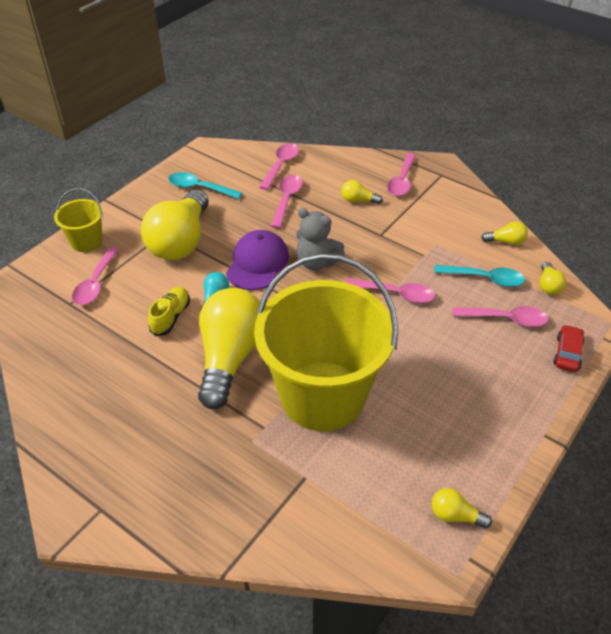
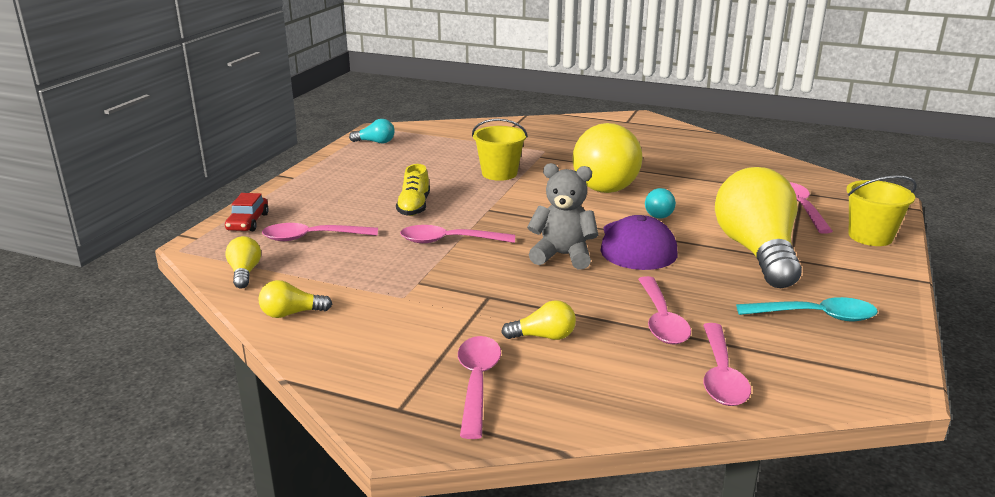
camera: 165 degrees right, 20 degrees down
(171, 317) = (687, 196): yellow shoe -> yellow shoe (414, 207)
(323, 395) = (499, 173): yellow bucket -> yellow bucket, size x0.44
(455, 515) = (375, 142): yellow light bulb -> turquoise light bulb
(485, 279) = (332, 268): turquoise spoon -> none

